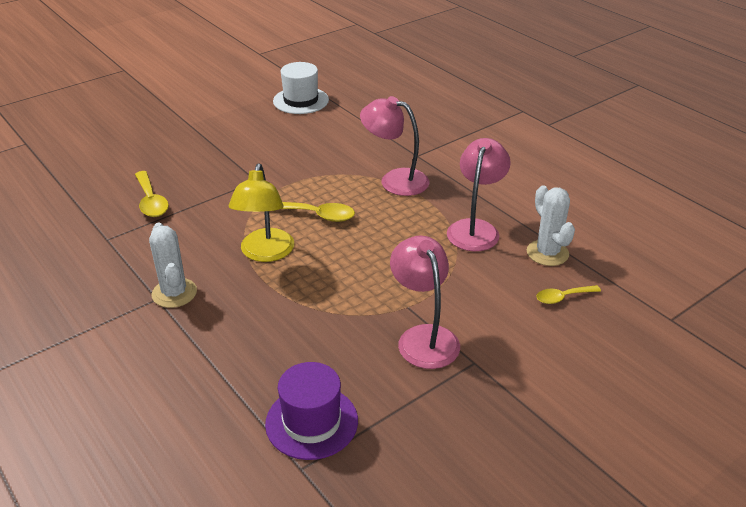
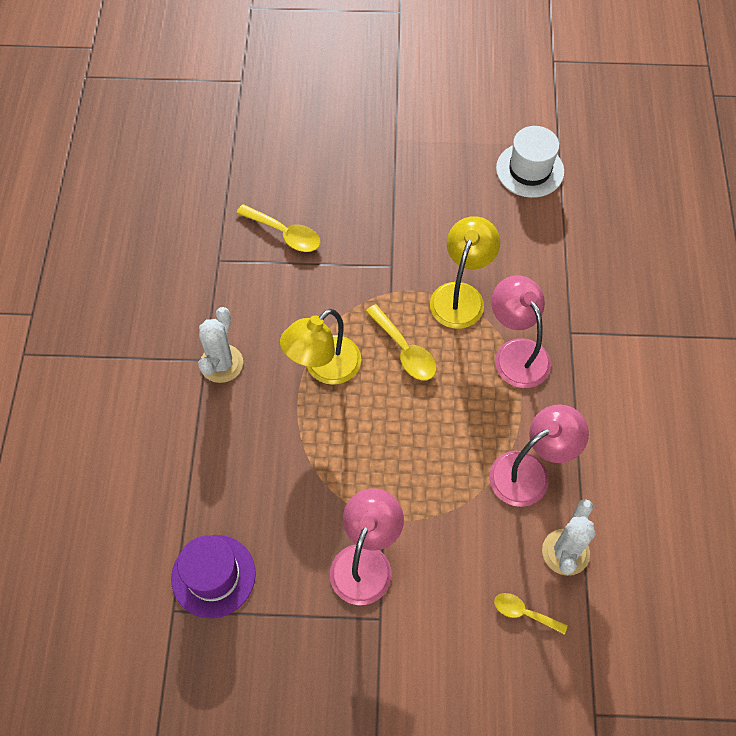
camera: 40 degrees right, 25 degrees up
(151, 201) = (284, 233): yellow spoon -> yellow spoon turned 75 degrees counterclockwise
(324, 172) = (460, 295): none -> yellow lamp

